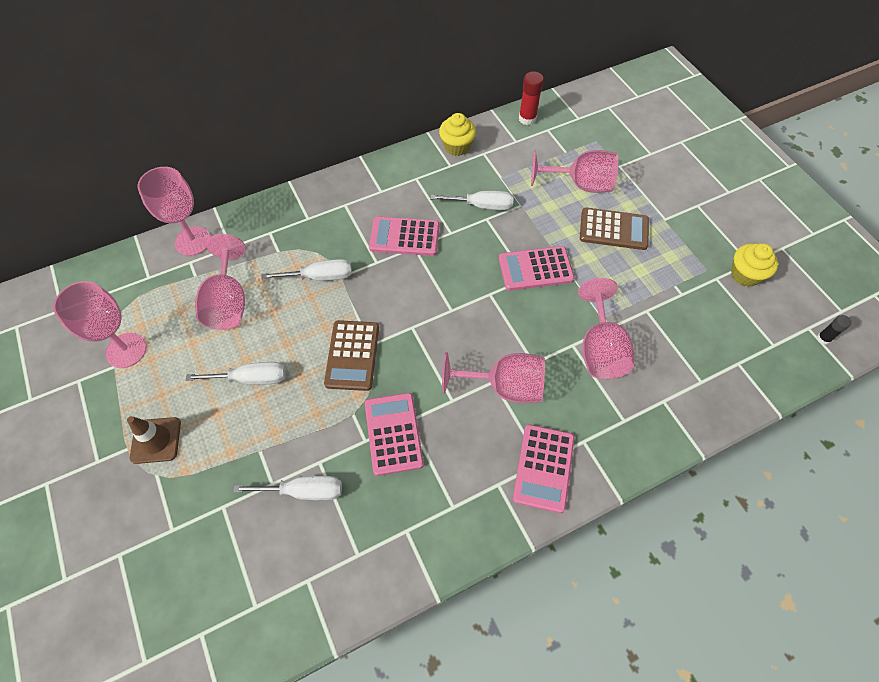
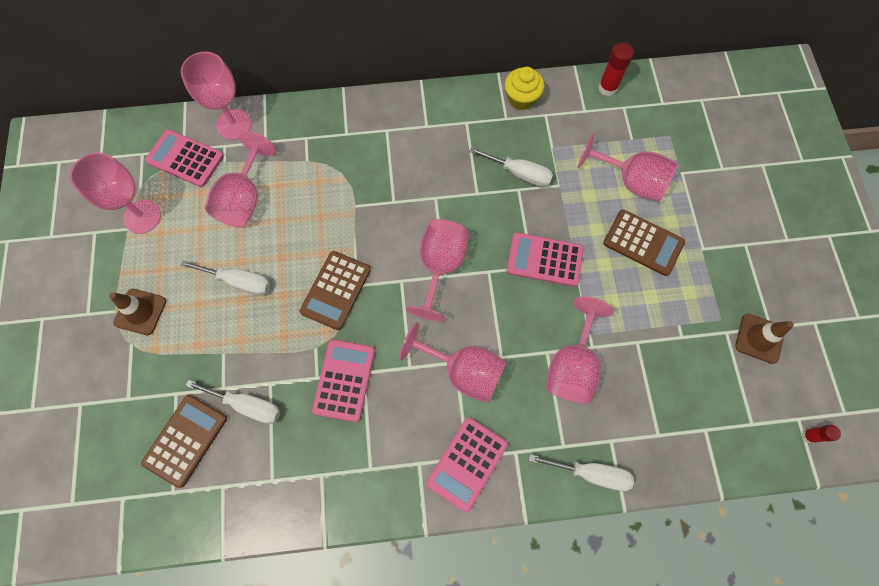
camera: 20 degrees right, 10 degrees up
(251, 549) = (185, 440): none -> brown calculator
(320, 277) = (335, 200): white screwdriver -> white screwdriver (591, 473)
(404, 237) = (430, 183): pink calculator -> pink calculator (185, 159)
(443, 303) = (440, 266): none -> pink goblet
(745, 274) = (759, 338): yellow cupcake -> brown traffic cone
(823, 339) = (808, 436): black glue stick -> red glue stick

